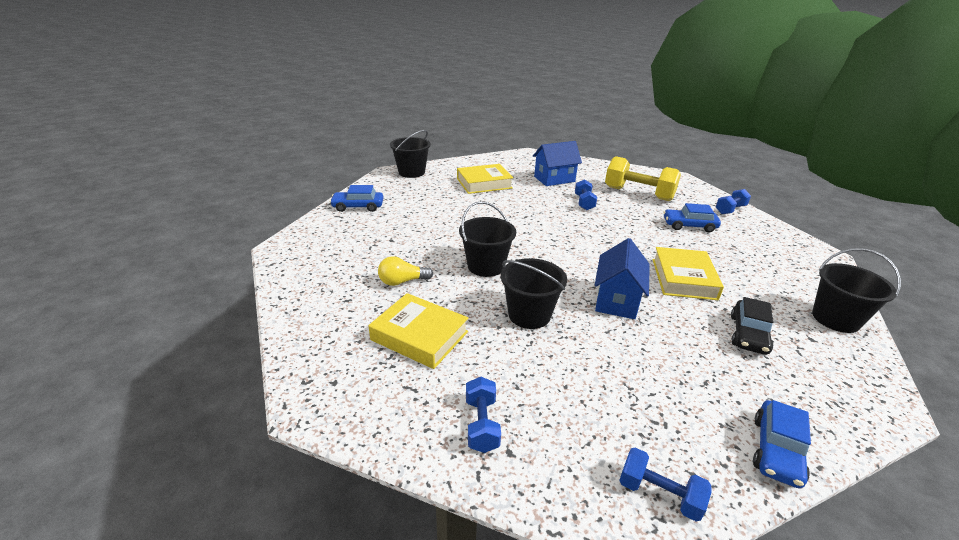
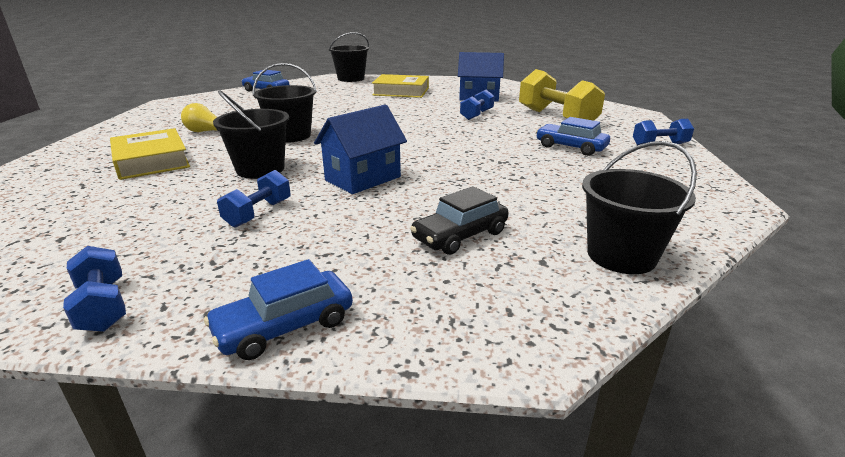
camera: 30 degrees right, 5 degrees down
(481, 424) = (79, 217): blue dumbbell -> blue dumbbell (258, 213)
(683, 279) = (473, 180): yellow book -> none

